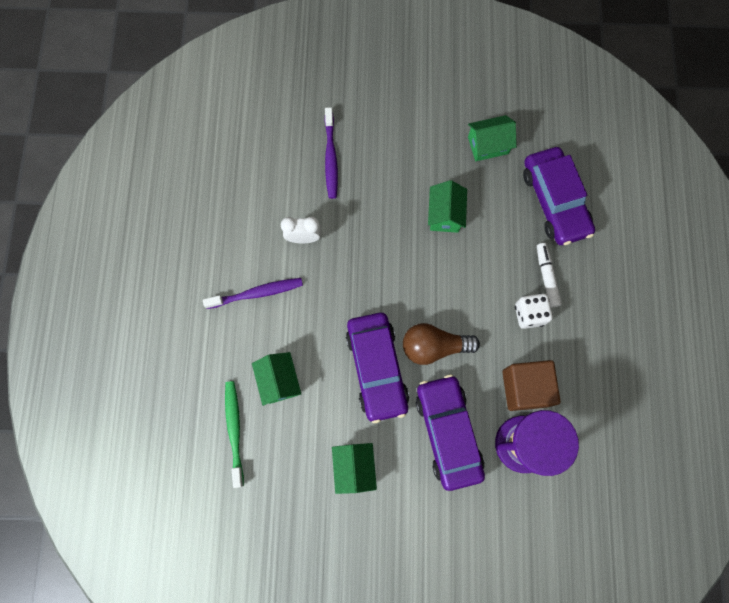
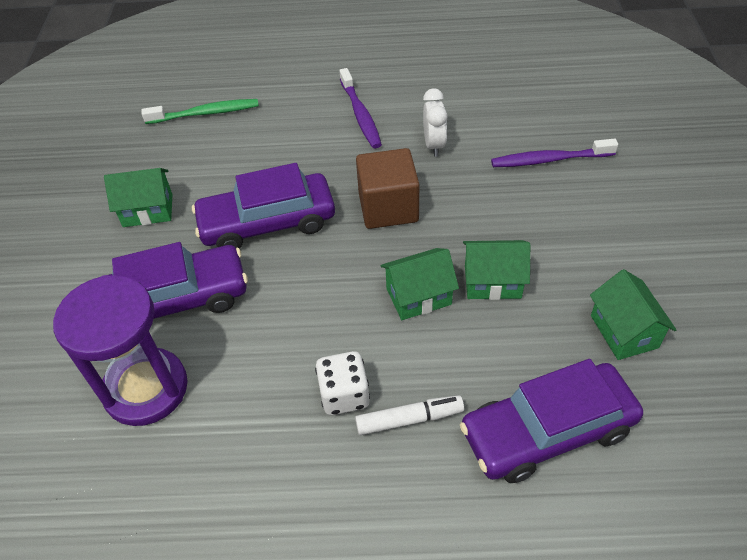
camera: 90 degrees right, 25 degrees down
(279, 381) = (257, 141): green house -> green house (418, 296)
(434, 347) = (294, 279): brown light bulb -> none
(525, 388) = (228, 391): brown cube -> brown cube (388, 208)

